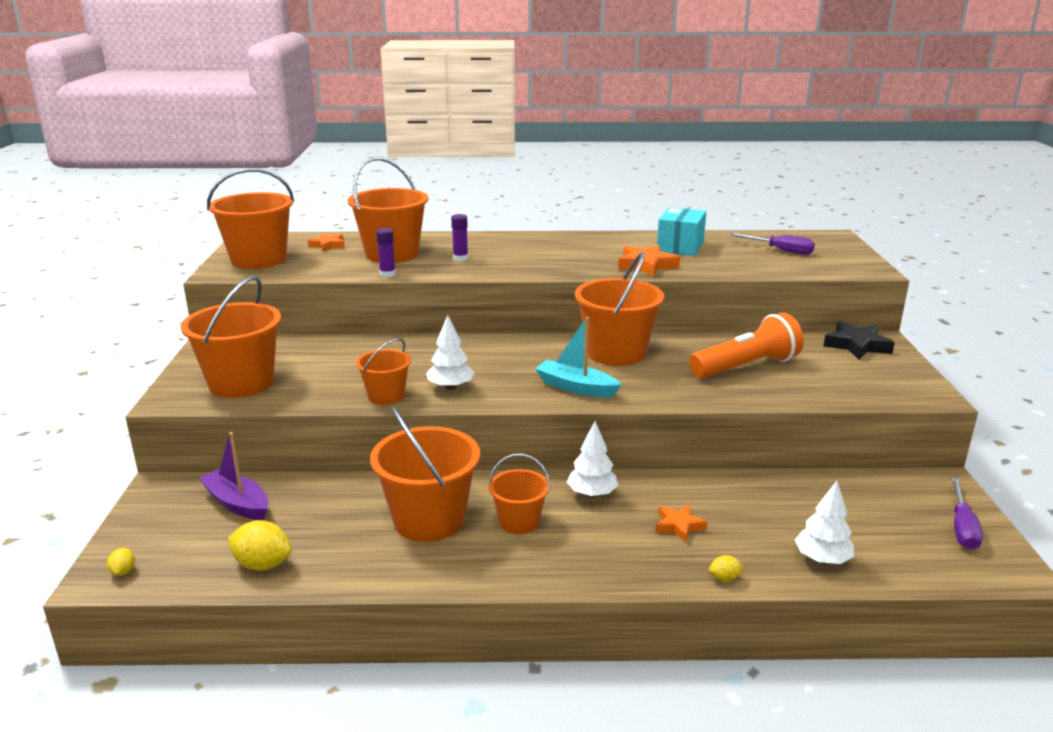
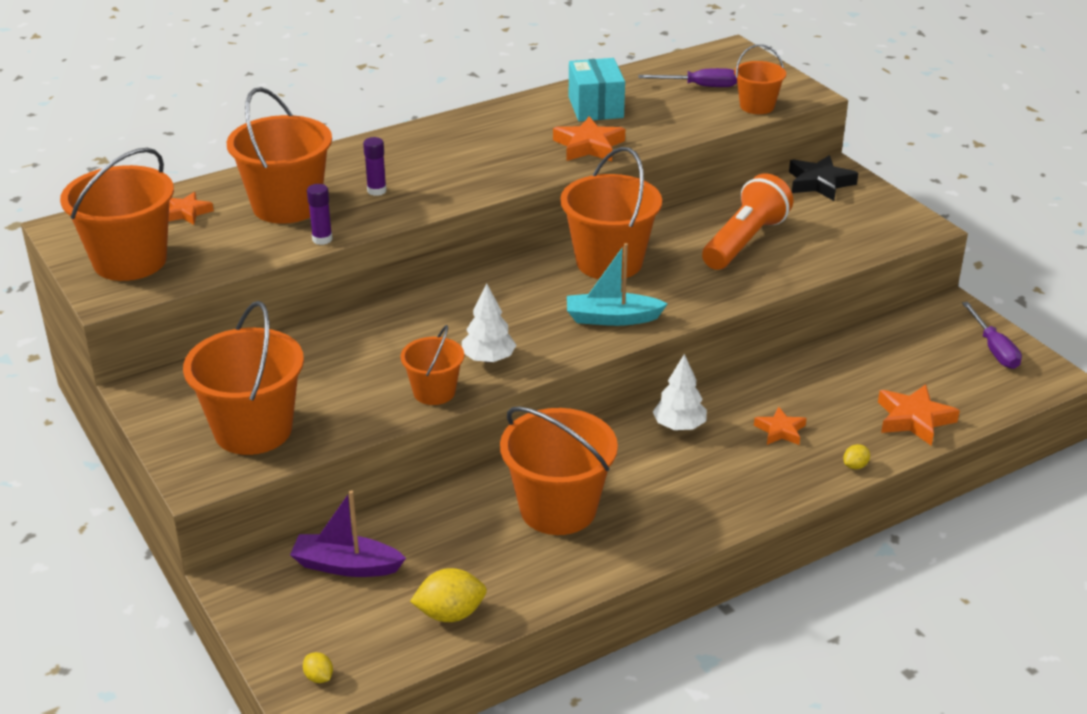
camera: 30 degrees left, 10 degrees up
(519, 522) = (642, 479): orange bucket -> orange bucket (757, 106)
(822, 559) = (914, 419): white tree -> orange star

